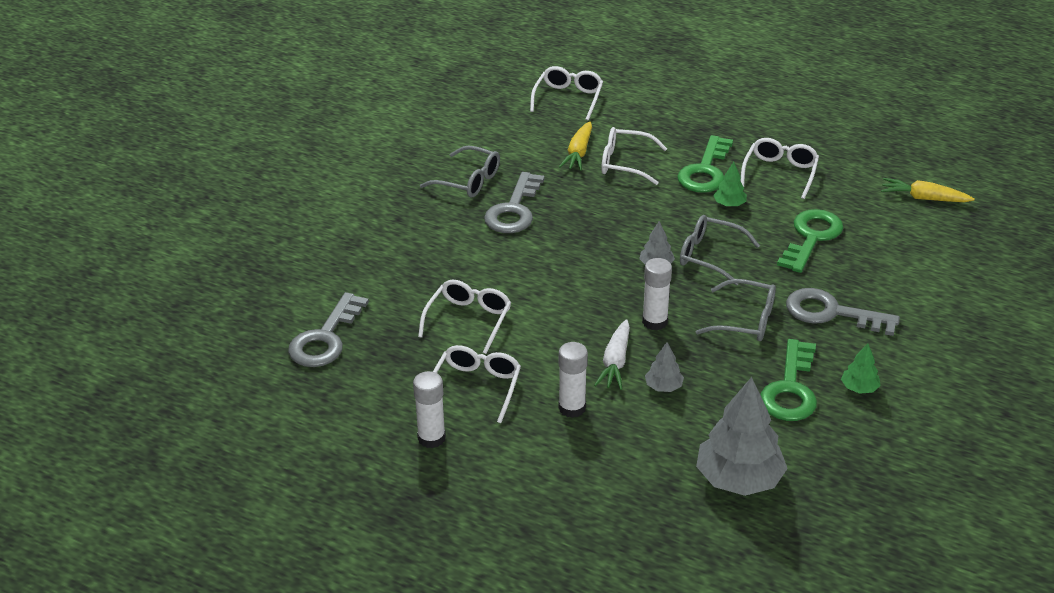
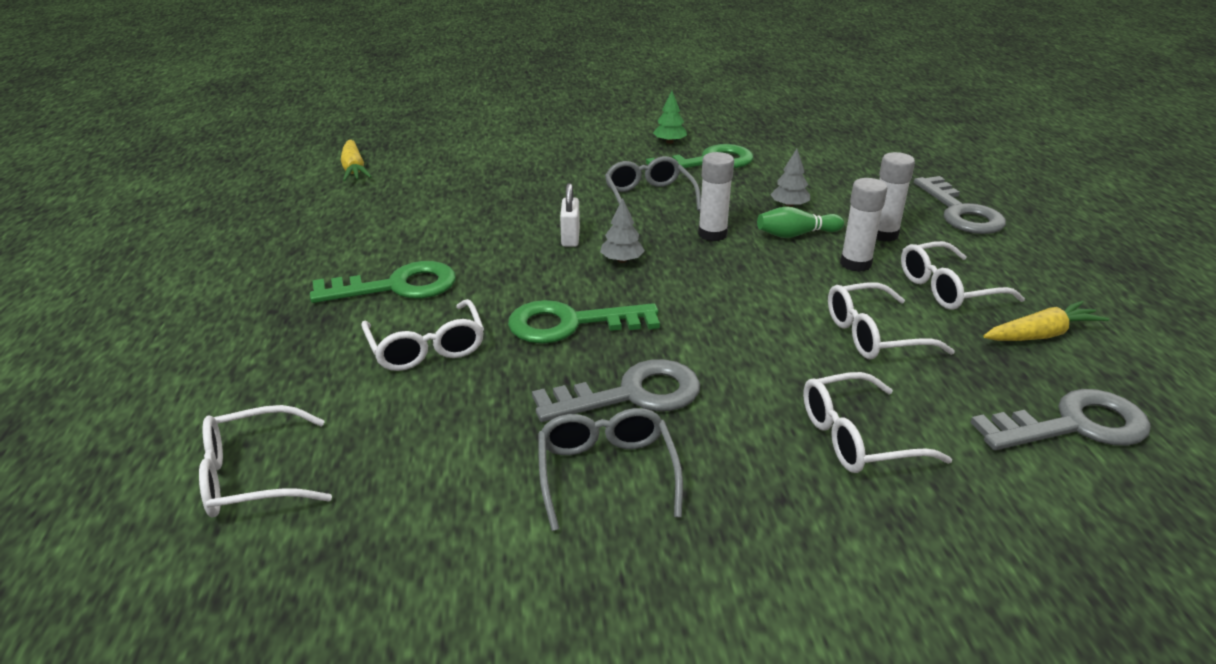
camera: 125 degrees left, 5 degrees down
(431, 438) = (1043, 284): white glue stick -> white glue stick (855, 264)
(578, 153) = (430, 397): yellow carrot -> yellow carrot (1041, 335)
(615, 362) = (796, 234): white carrot -> green bowling pin
(709, 256) = (570, 238): grey glasses -> white padlock
(729, 204) = (459, 253): green tree -> none
(739, 479) = (833, 156): grey tree -> none
(780, 173) = (363, 243): white glasses -> white glasses (857, 438)
(811, 237) = (479, 200): green key -> green key (571, 324)
(831, 313) = (588, 168): grey key -> grey key (960, 212)

